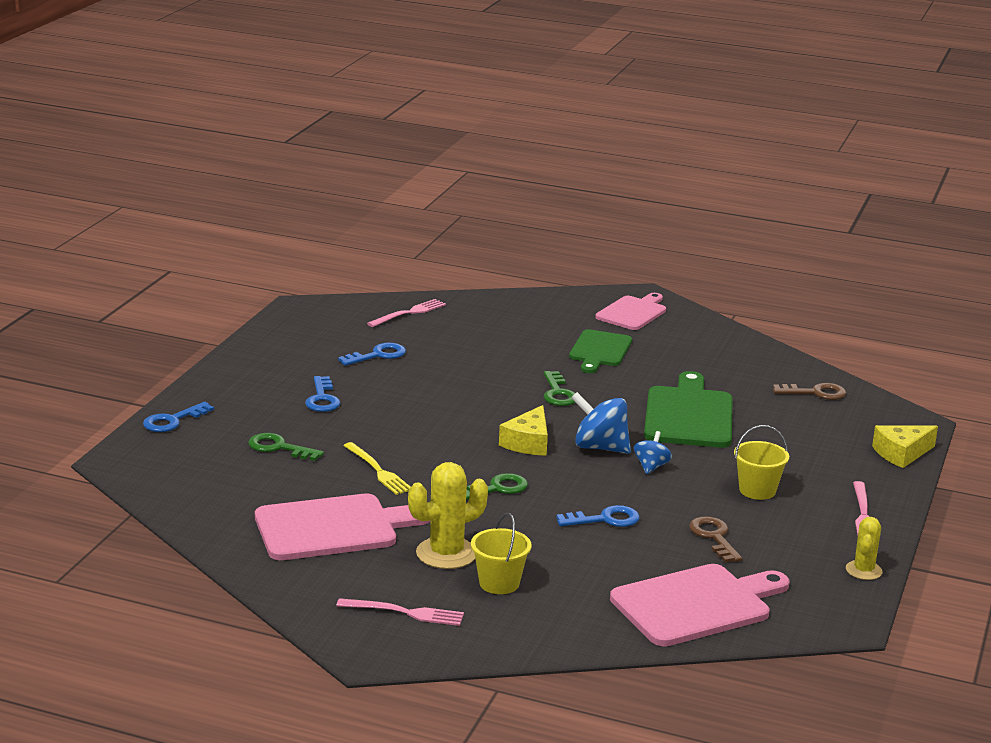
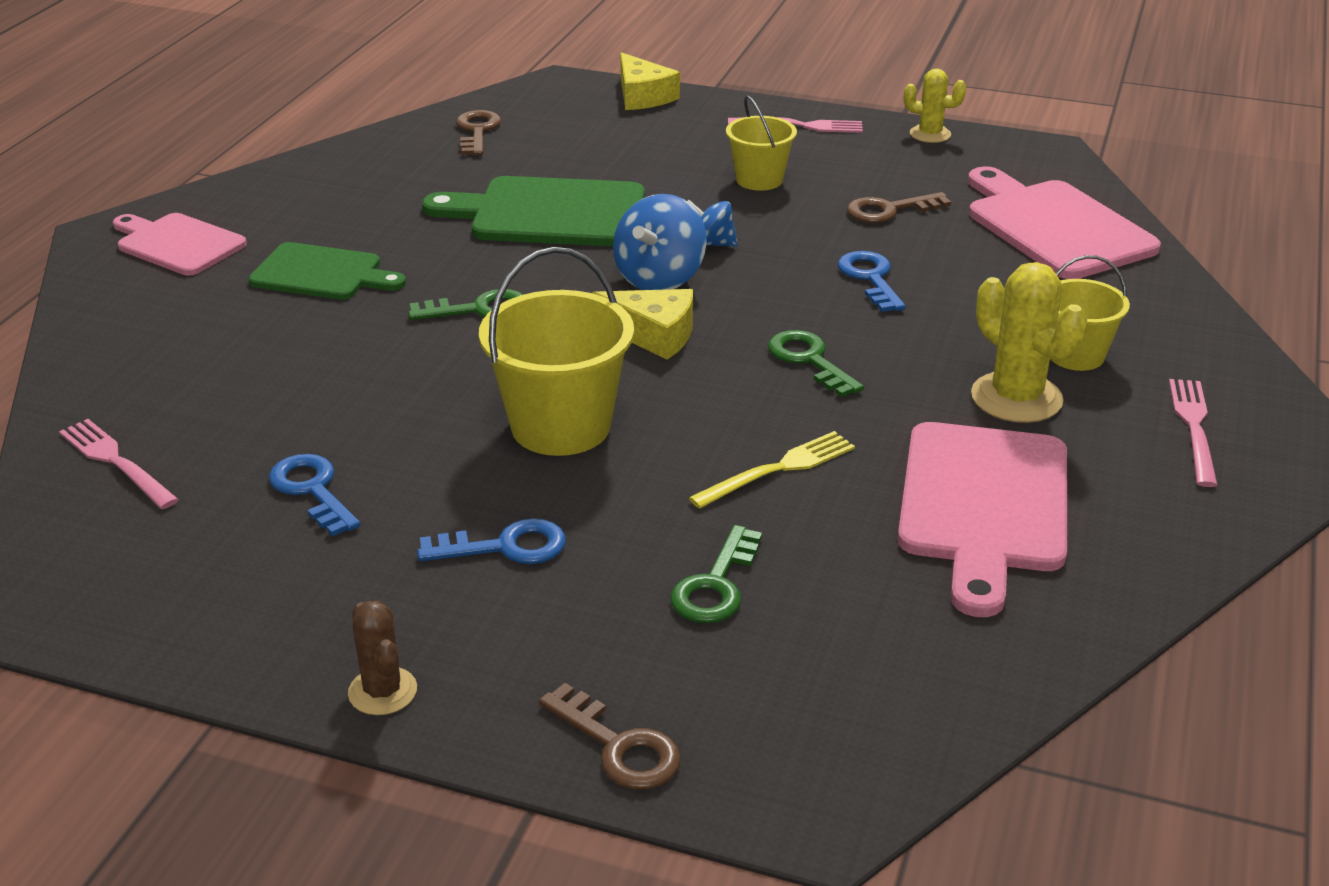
camera: 90 degrees left, 10 degrees up
(173, 421) = (618, 746): blue key -> brown key
(225, 373) = (382, 691): none -> brown cactus
(333, 528) = (984, 505): pink cutting board -> pink cutting board turned 150 degrees counterclockwise
(428, 414) = (561, 426): none -> yellow bucket

